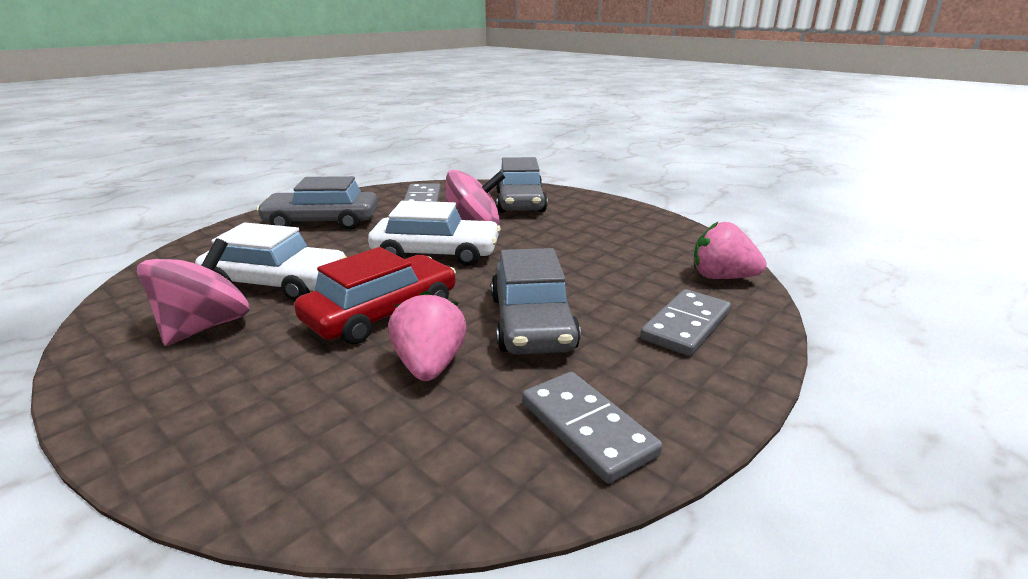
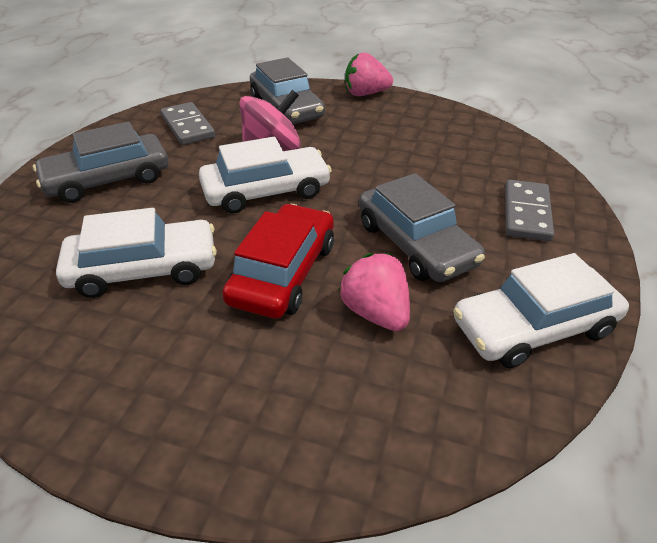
camera: 25 degrees left, 15 degrees up
(205, 327) = (128, 341): pink spinning top -> none
(587, 428) = (533, 327): grey domino -> white car
(721, 277) = (515, 158): pink strawberry -> pink strawberry (365, 94)

